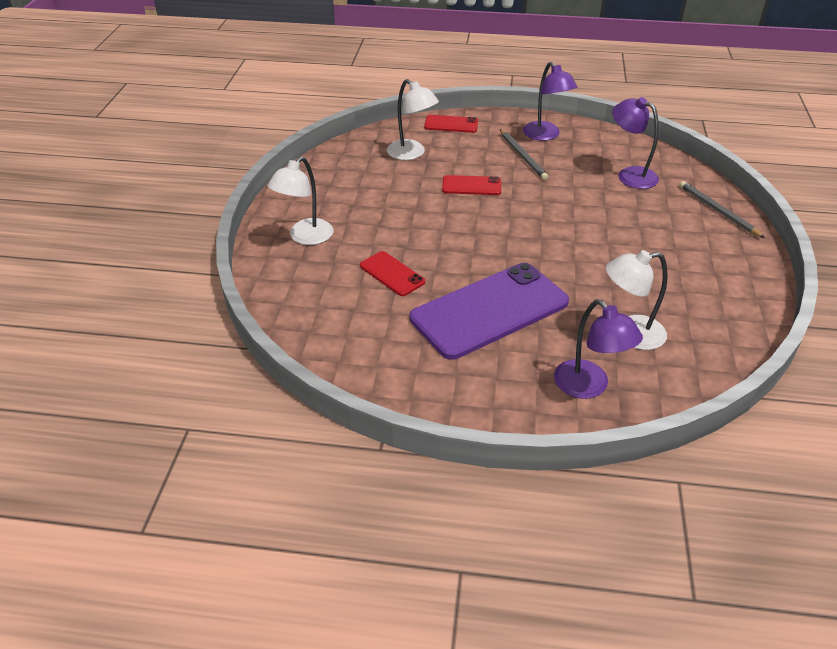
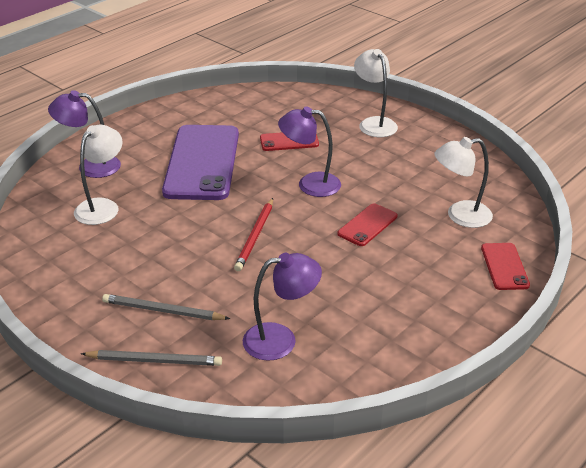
camera: 125 degrees right, 5 degrees down
(451, 124) = (504, 266): red phone -> red phone turned 45 degrees counterclockwise
(522, 156) = (391, 283): grey pencil -> grey pencil (163, 311)
(545, 135) = (421, 324): purple lamp -> purple lamp (310, 184)
(551, 229) = (255, 236): none -> red pencil

